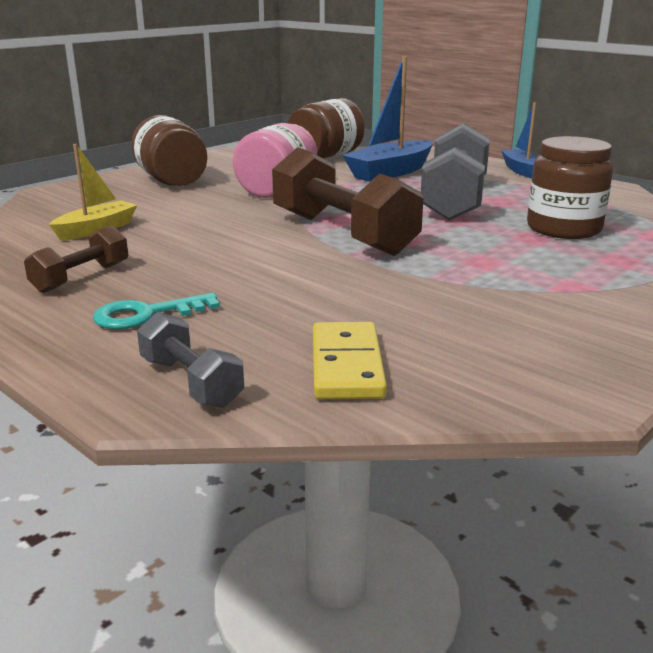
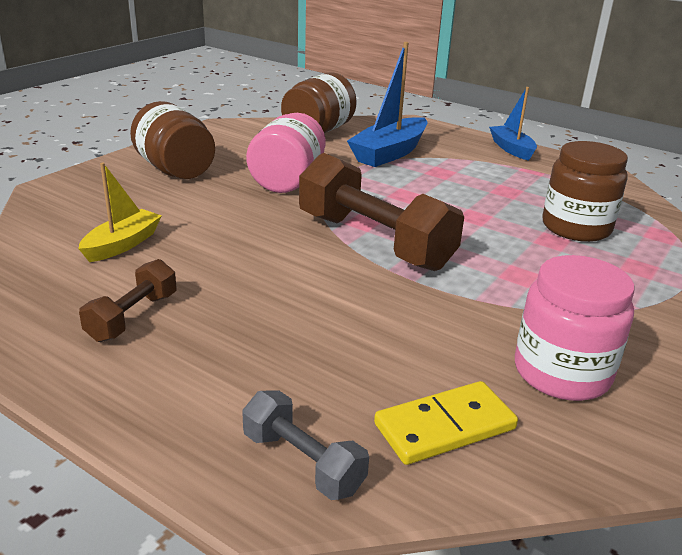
camera: 10 degrees left, 5 degrees up
(147, 314) = (222, 367): turquoise key -> none
(346, 365) = (444, 426): yellow domino -> yellow domino turned 75 degrees clockwise
(454, 200) = (463, 190): grey dumbbell -> none
(491, 333) = (562, 373): none -> pink jar

